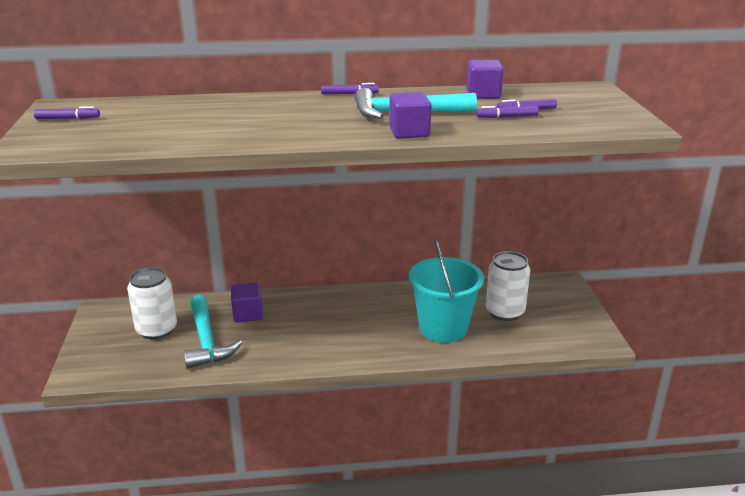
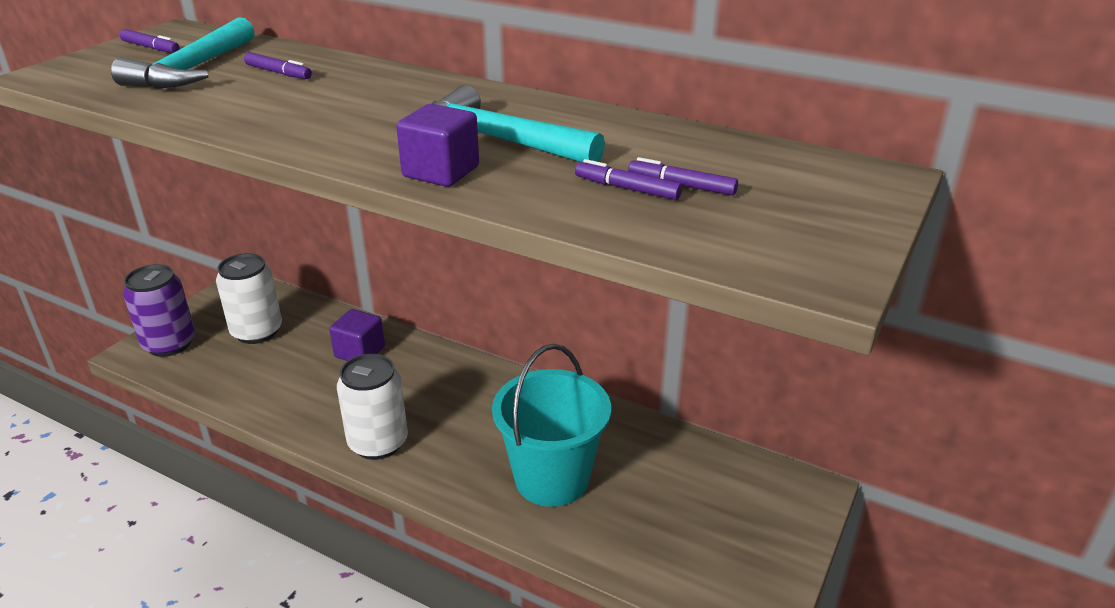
camera: 35 degrees right, 5 degrees up
(98, 361) = (169, 344): none -> purple can
(206, 341) = (284, 367): turquoise hammer -> turquoise hammer (193, 69)
(349, 94) = (488, 90): purple marker -> purple marker (278, 72)
(483, 94) = (668, 139): purple cube -> none
(505, 312) = (663, 495): white can -> white can (378, 443)

